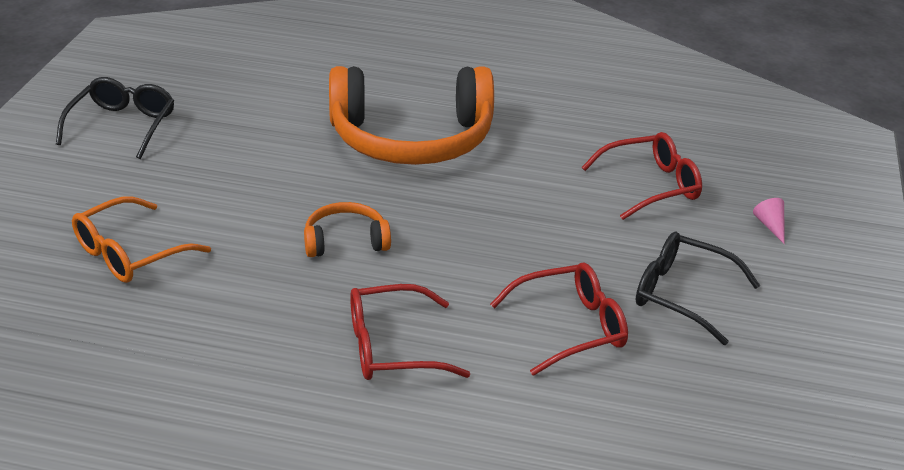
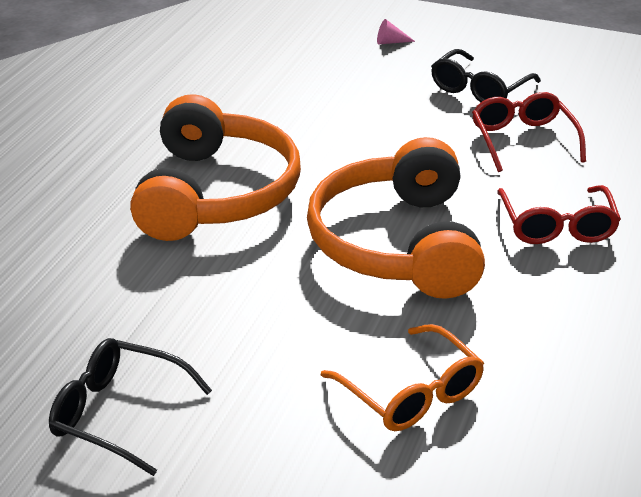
camera: 80 degrees left, 0 degrees up
(345, 241) = (397, 243): orange headphones -> orange headphones, size x2.23
(649, 186) = (326, 81): red glasses -> none

